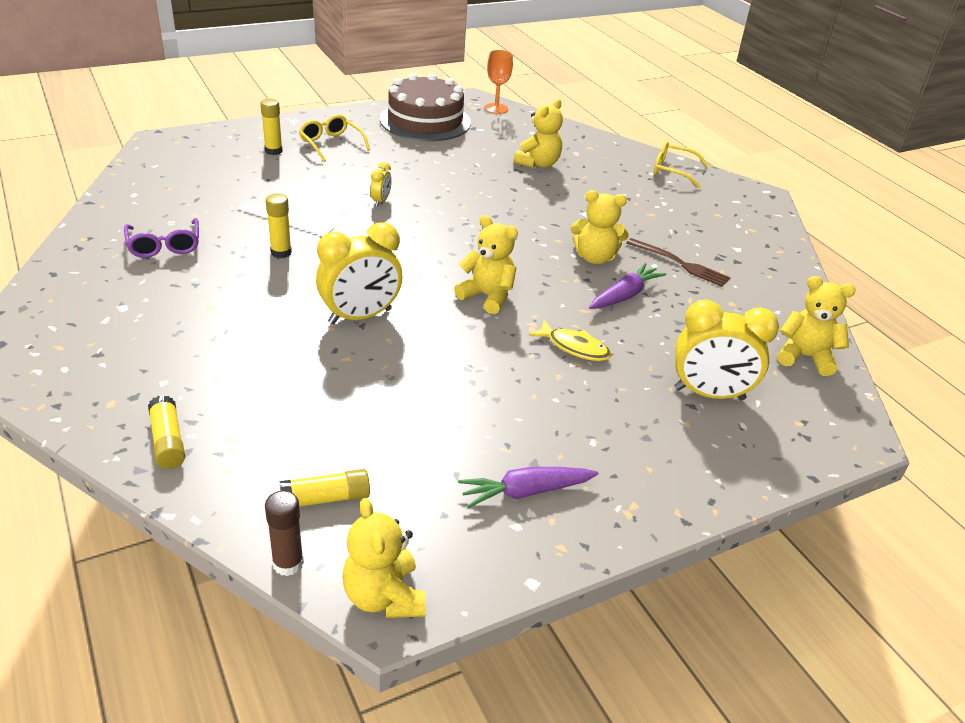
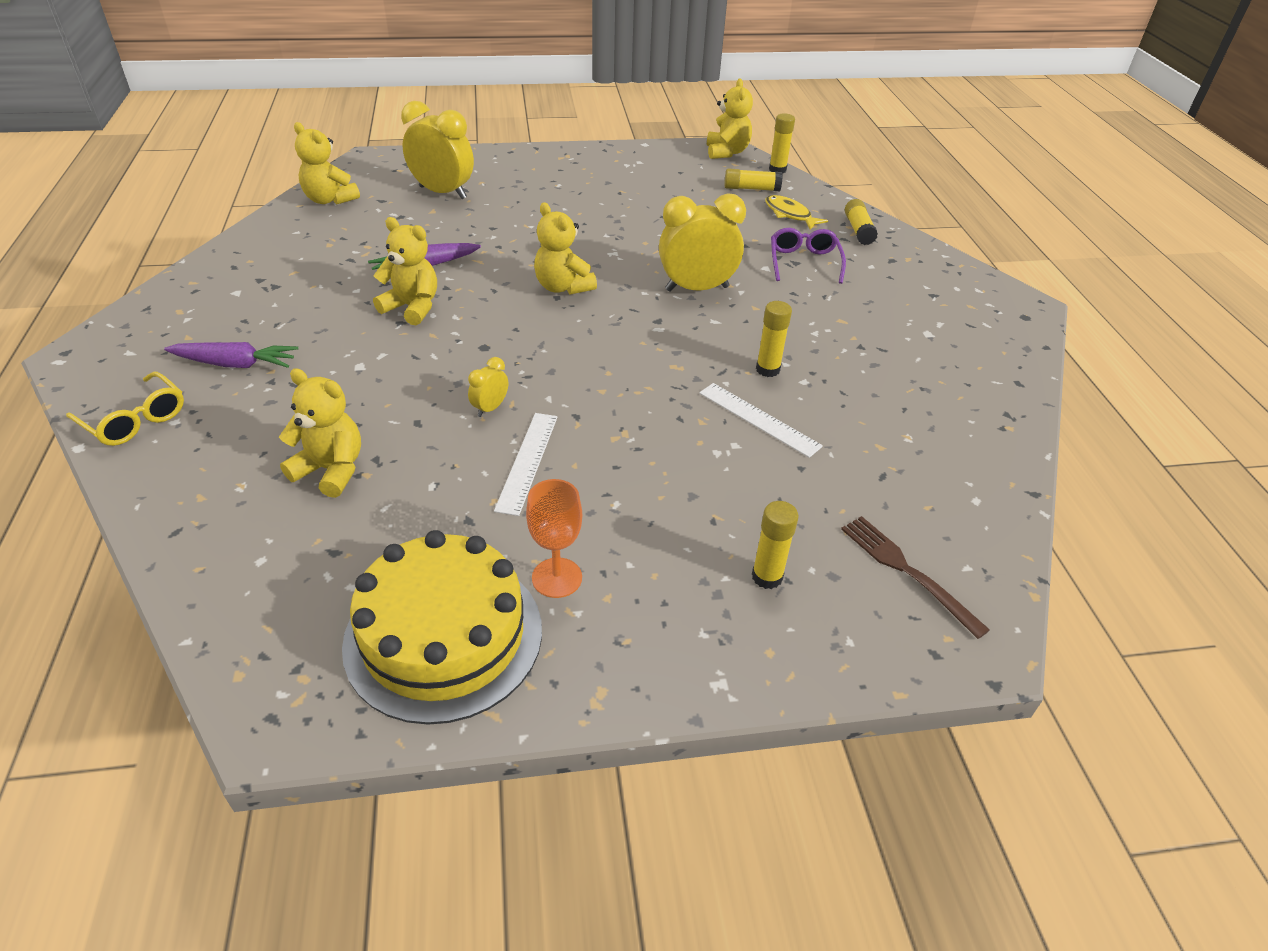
camera: 160 degrees left, 5 degrees up
(164, 245) = (906, 401): purple glasses -> purple glasses (804, 262)
(288, 563) = (777, 170): brown glue stick -> yellow glue stick
(331, 144) = (660, 582): yellow glasses -> none
(381, 201) = (621, 430): yellow clock -> yellow clock (490, 408)
(425, 121) = (444, 636): brown cake -> yellow cake
(431, 179) = (527, 462): none -> white ruler
(496, 108) = (257, 662): orange goblet -> orange goblet (557, 578)
(526, 492) = (623, 172): purple carrot -> purple carrot (235, 364)
(538, 163) = (331, 470): yellow teddy bear -> yellow teddy bear turned 60 degrees clockwise
(574, 347) = (517, 235): yellow fish -> yellow fish (789, 214)
(680, 264) = (326, 286): brown fork -> brown fork (907, 571)

